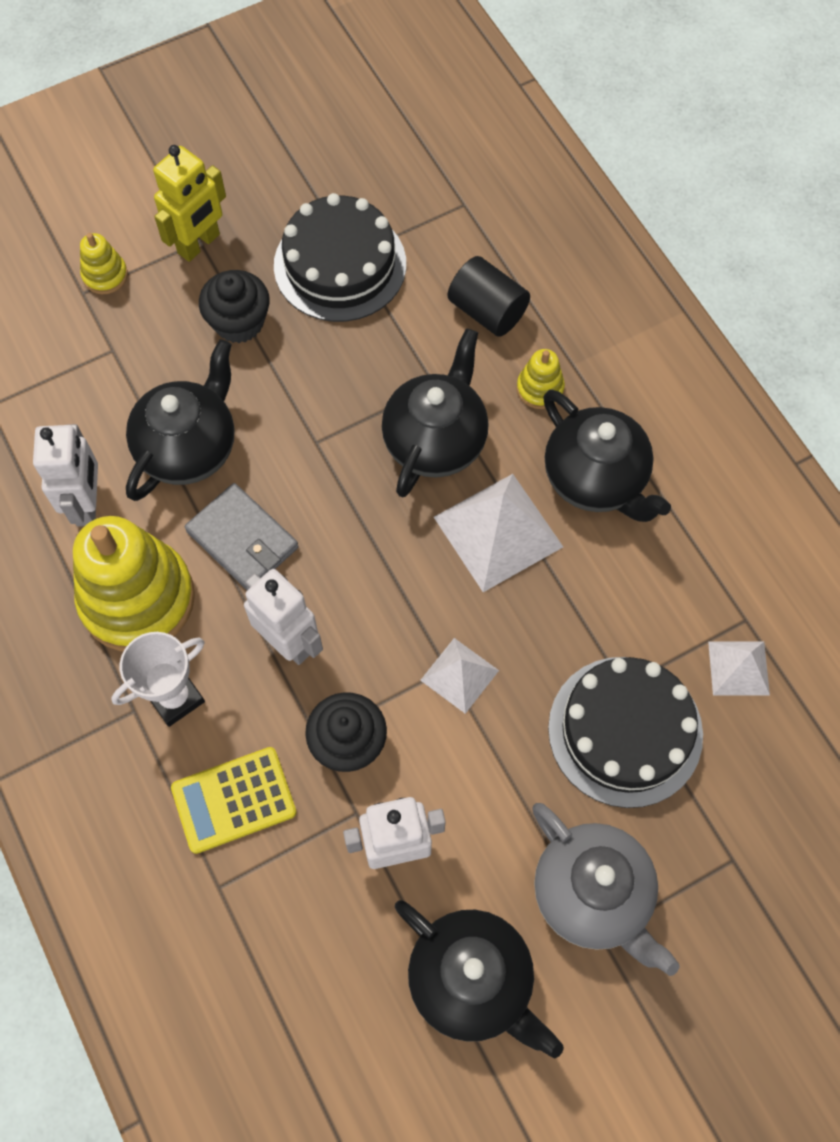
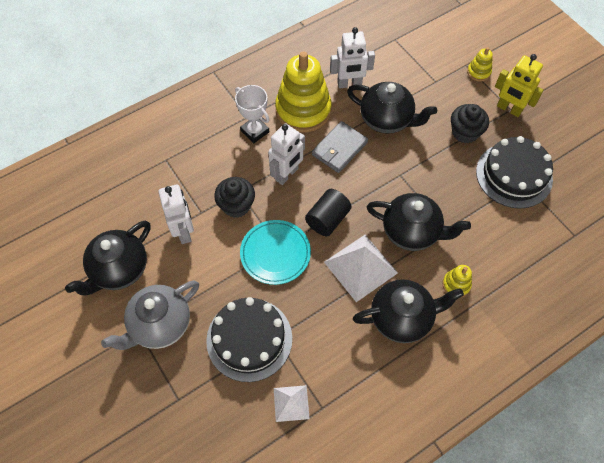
camera: 85 degrees right, 5 degrees down
(234, 800) = (206, 161): yellow calculator -> none
(459, 675) = (275, 253): white pyramid -> turquoise plate
(487, 311) = (502, 253): black cylinder -> black cylinder (327, 219)
(595, 479) = (402, 318): black teapot -> black teapot turned 150 degrees counterclockwise

